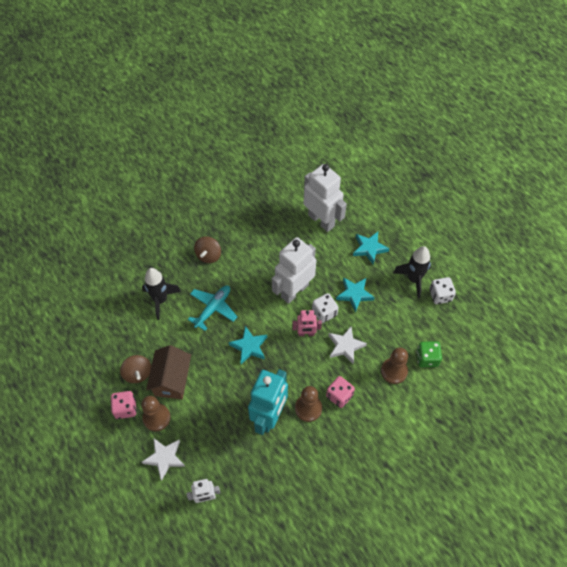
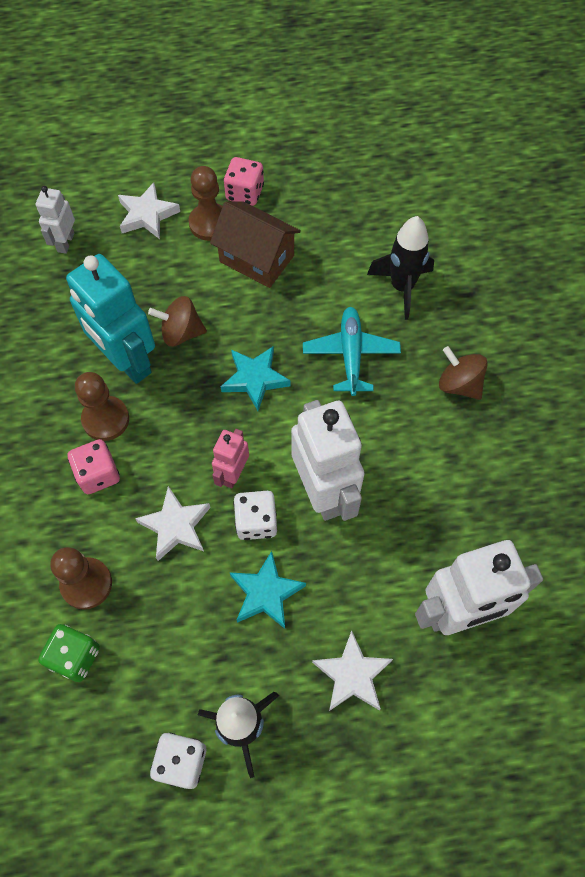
camera: 115 degrees right, 5 degrees up
(138, 373) = (290, 222): brown spinning top -> brown spinning top (181, 332)
(213, 308) = (351, 354): turquoise plane -> turquoise plane turned 150 degrees counterclockwise
(369, 248) = (352, 675): turquoise star -> white star

